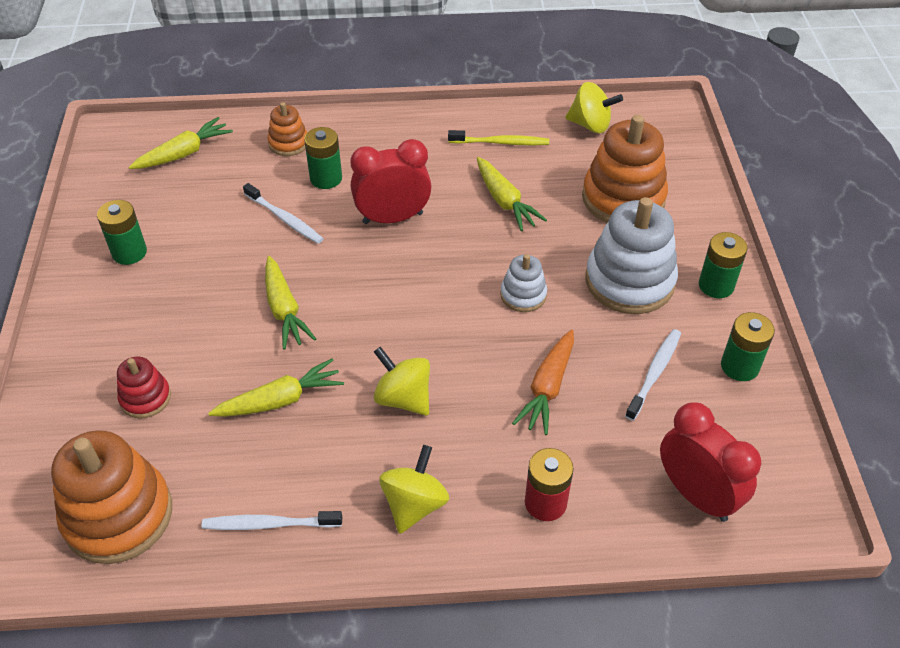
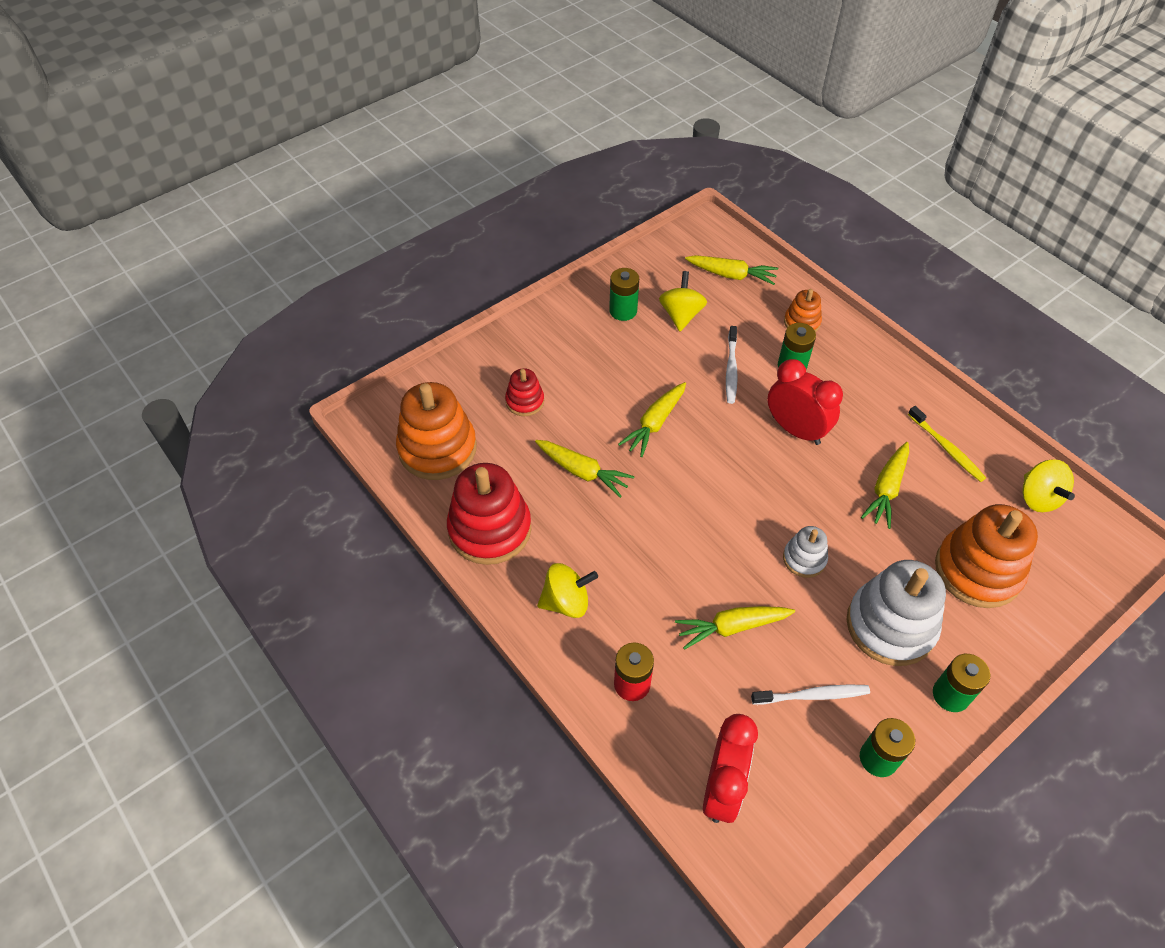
camera: 55 degrees right, 5 degrees up
(269, 524) = (490, 529): white toothbrush -> red stacking toy
(403, 398) = (644, 541): yellow spinning top -> yellow spinning top (681, 315)
(547, 388) = (732, 627): orange carrot -> yellow carrot

